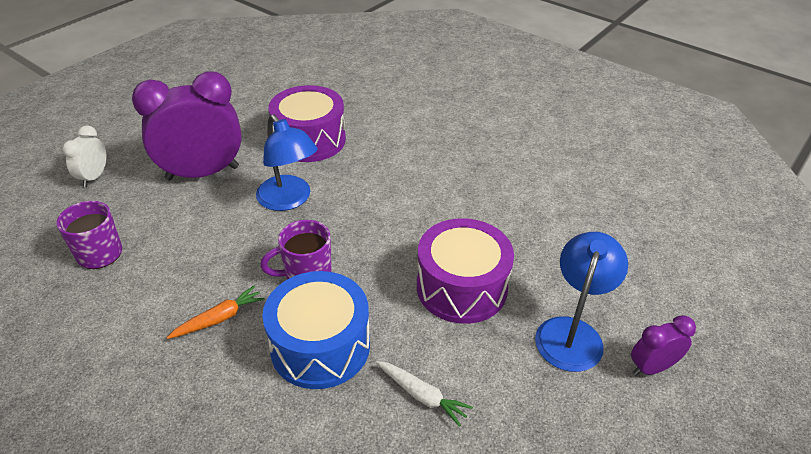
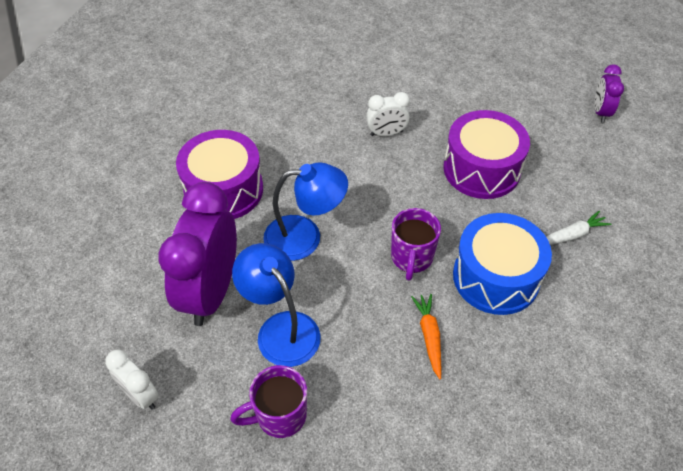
camera: 60 degrees left, 10 degrees up
(451, 204) = (386, 133): none -> white clock
(572, 332) = (554, 133): blue lamp -> blue lamp (281, 328)

